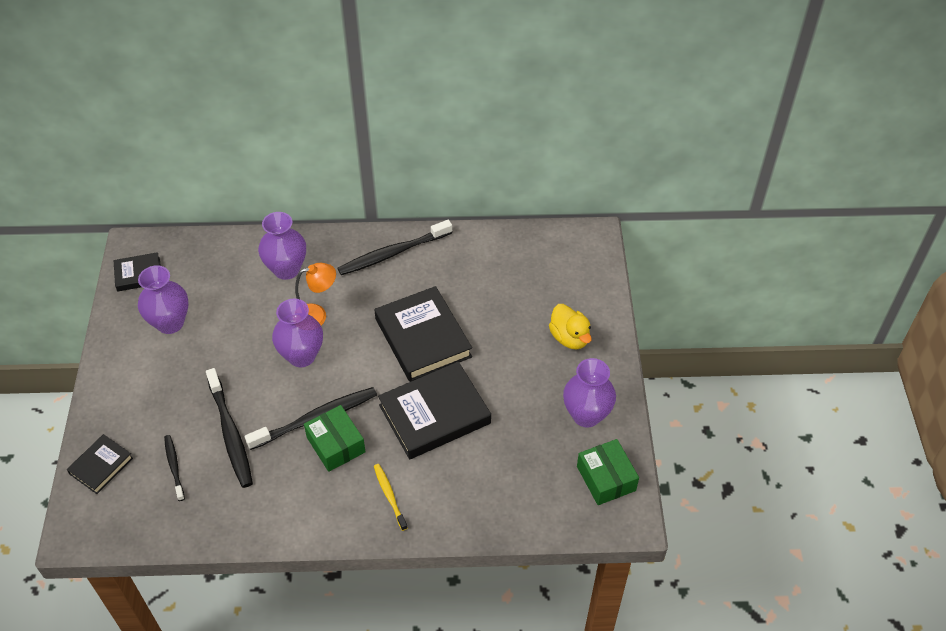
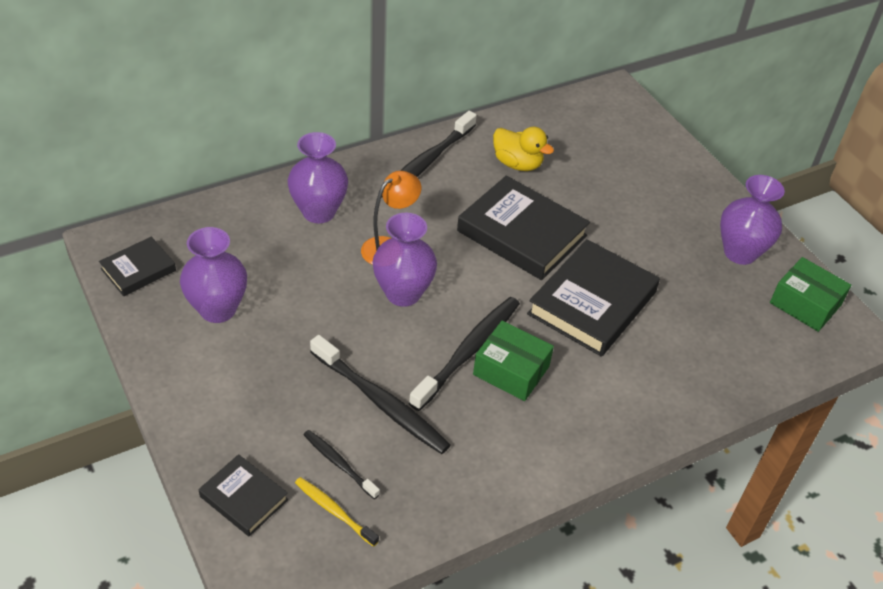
camera: 30 degrees left, 5 degrees down
(101, 466) = (244, 498): black book -> black book turned 60 degrees counterclockwise
(389, 496) = (609, 401): yellow toothbrush -> yellow toothbrush (334, 511)
(569, 338) = (667, 188): yellow duck -> yellow duck (517, 164)

